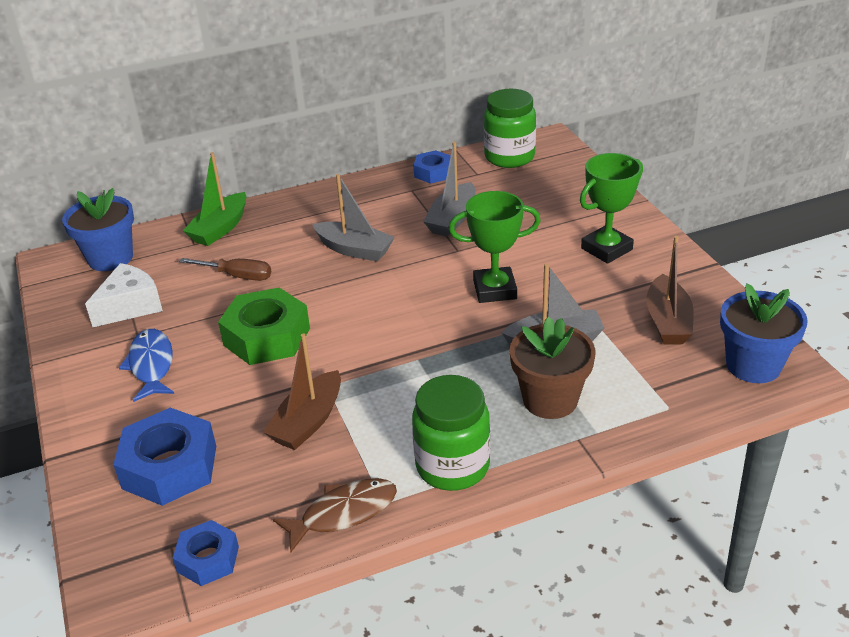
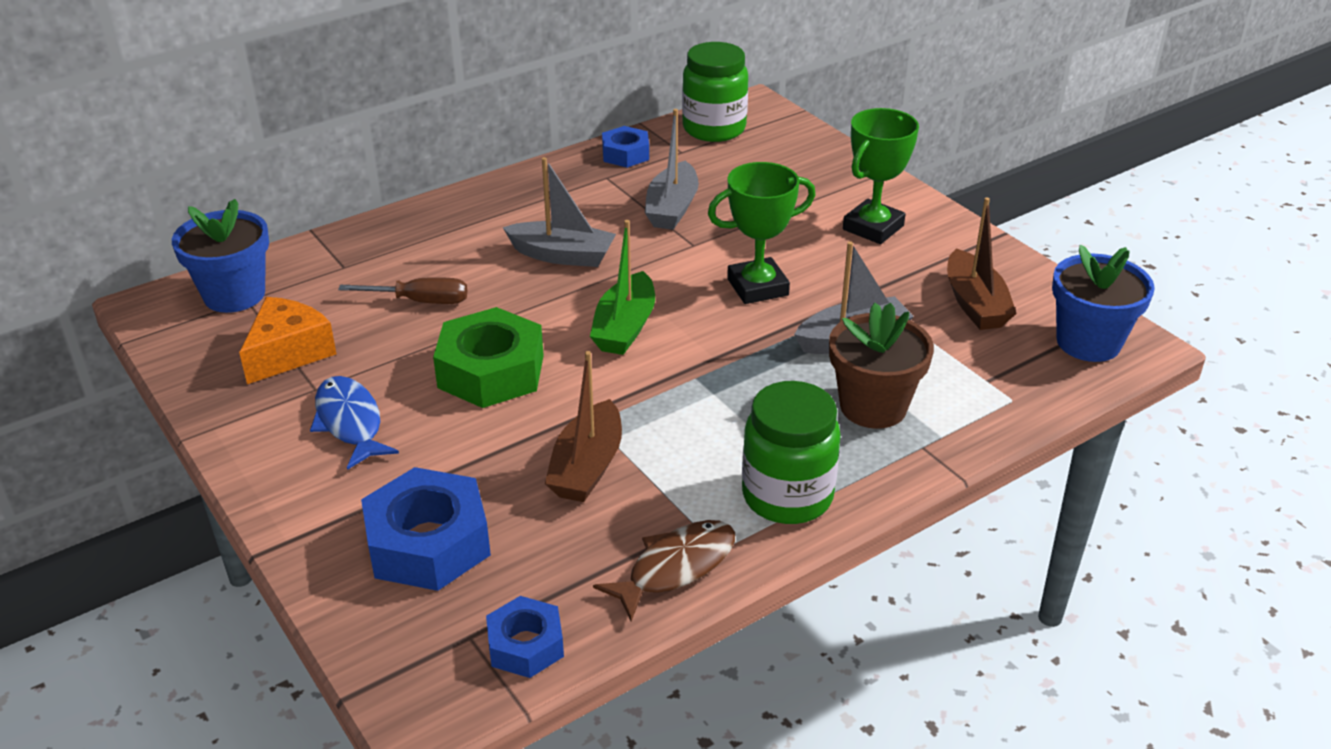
camera: 15 degrees left, 0 degrees up
(130, 306) = (288, 353): white cheese -> orange cheese
(220, 228) = (372, 245): green boat -> green boat (624, 327)

